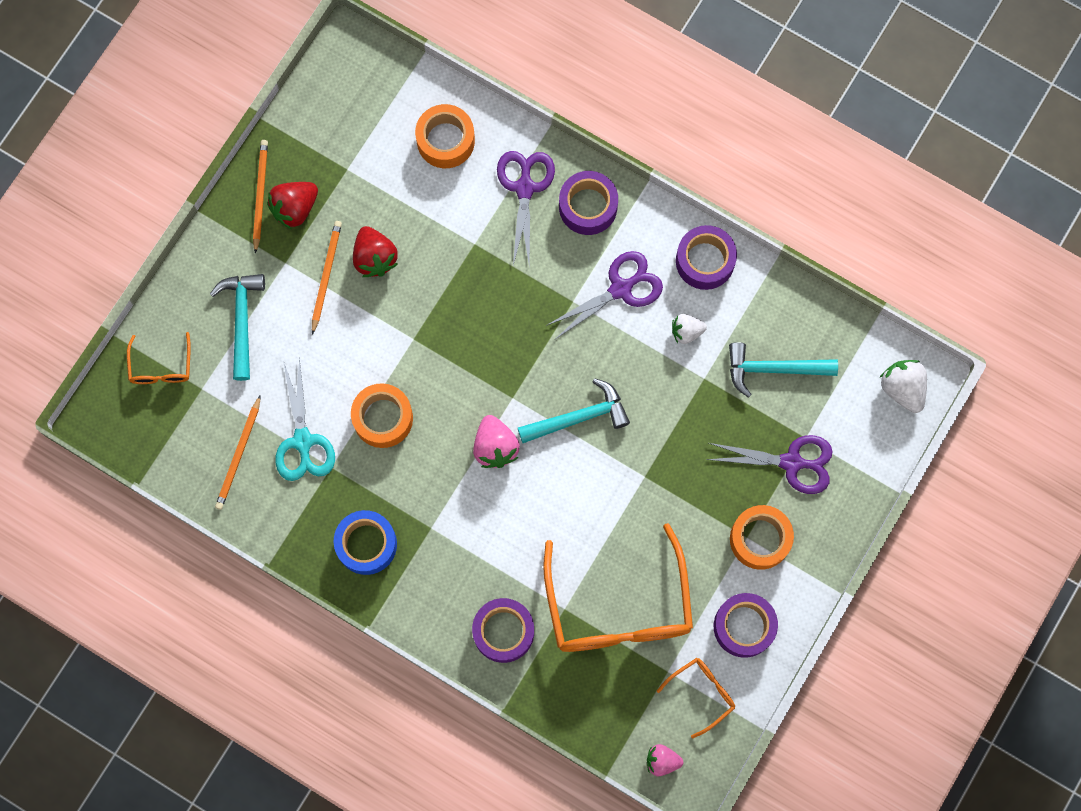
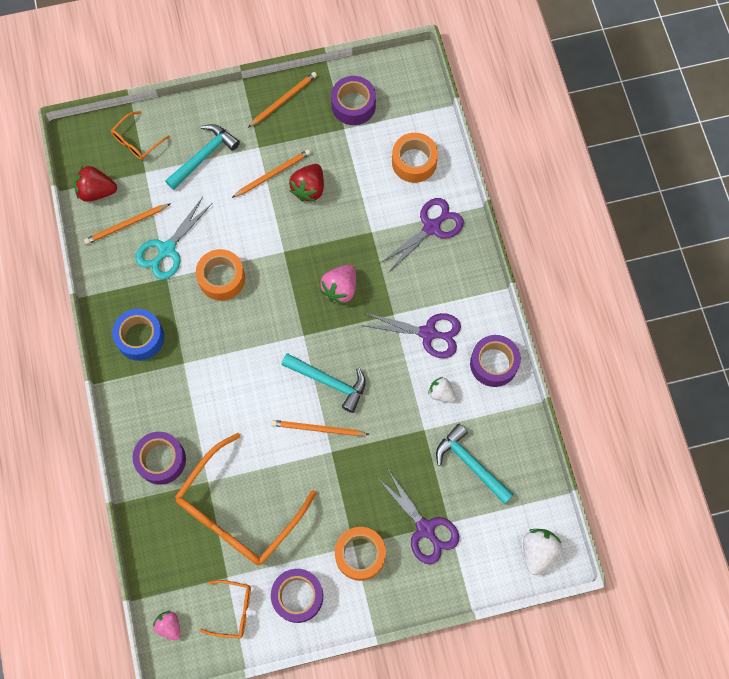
camera: 45 degrees right, 5 degrees down
(295, 208) = (294, 124): red strawberry -> red strawberry (96, 191)
(495, 447) = (265, 353): pink strawberry -> pink strawberry (340, 289)
(588, 207) = (457, 270): purple tape -> purple tape (353, 105)
(612, 468) = (318, 429): none -> orange pencil

